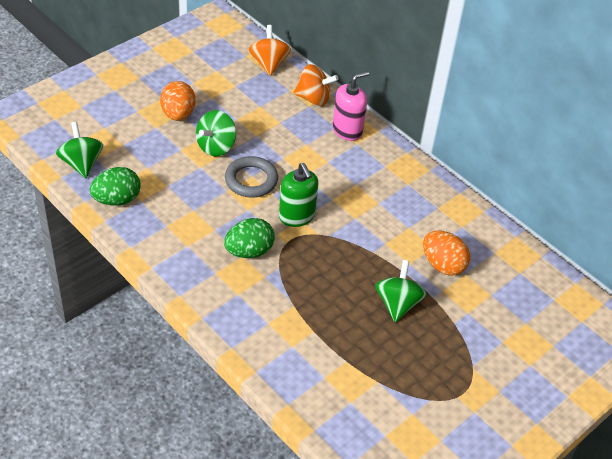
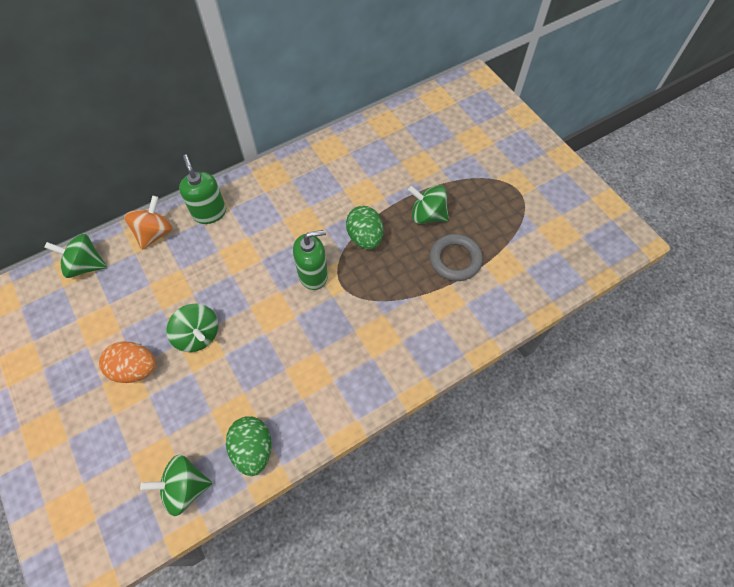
camera: 75 degrees left, 15 degrees up
(249, 251) = (350, 323): green egg -> green egg (365, 237)
(251, 180) = (256, 308): grey ring -> grey ring (455, 259)
(269, 63) = (85, 265): orange spinning top -> green spinning top
(347, 130) = (209, 213): pink soap dispenser -> green soap dispenser
(442, 265) = (389, 175): orange egg -> none

